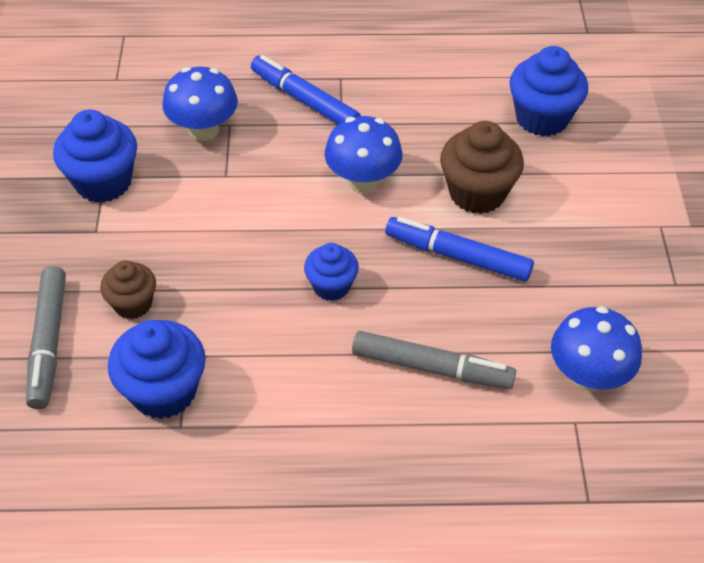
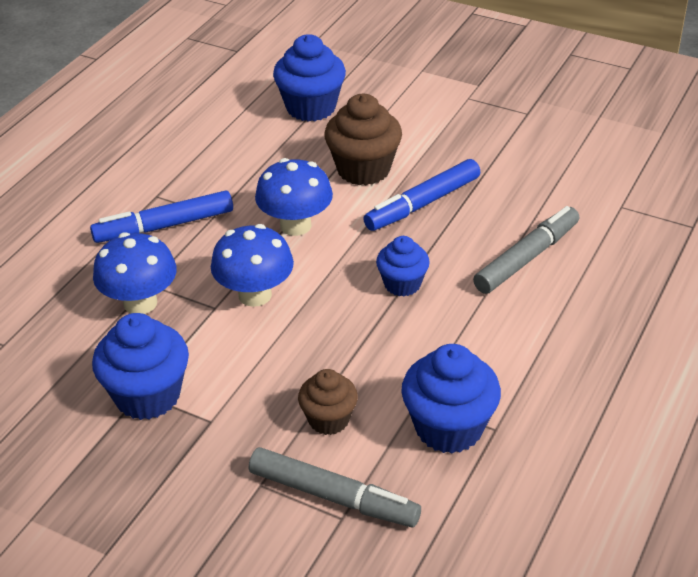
camera: 60 degrees left, 10 degrees down
(588, 375) = (583, 184): blue mushroom -> blue mushroom (255, 295)

